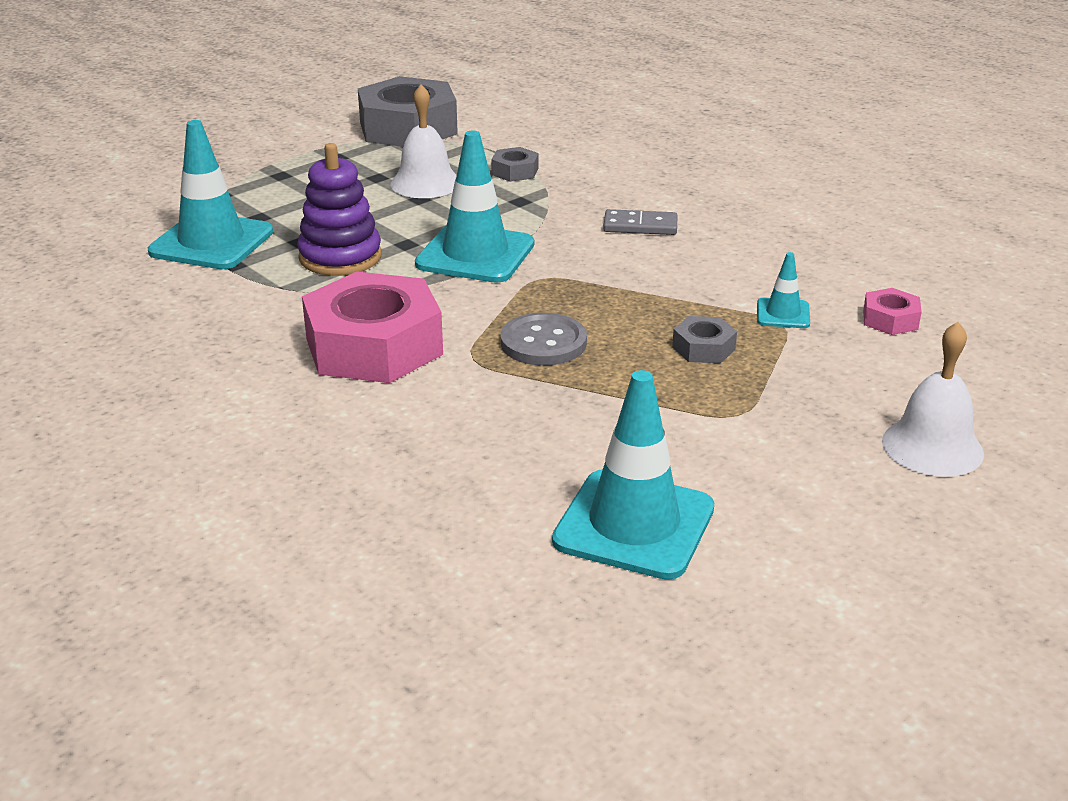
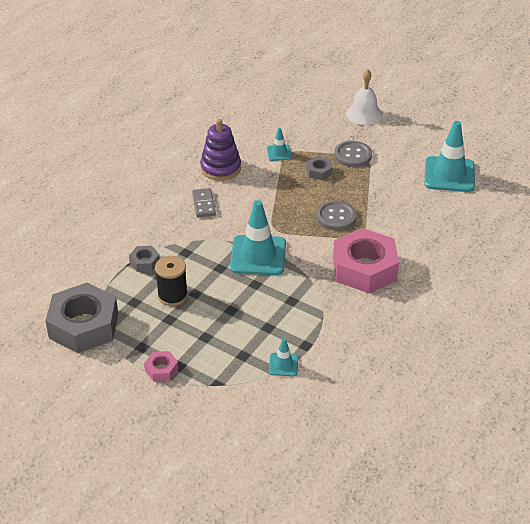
camera: 105 degrees left, 10 degrees up
(211, 242) = (283, 365): turquoise traffic cone -> turquoise traffic cone, size x0.48
(340, 257) = (280, 305): purple stacking toy -> purple stacking toy (220, 168)
(425, 183) = (172, 295): white bell -> black spool
(754, 399) = (353, 155): none -> grey button
(890, 320) = (271, 125): pink nut -> pink nut (161, 369)

